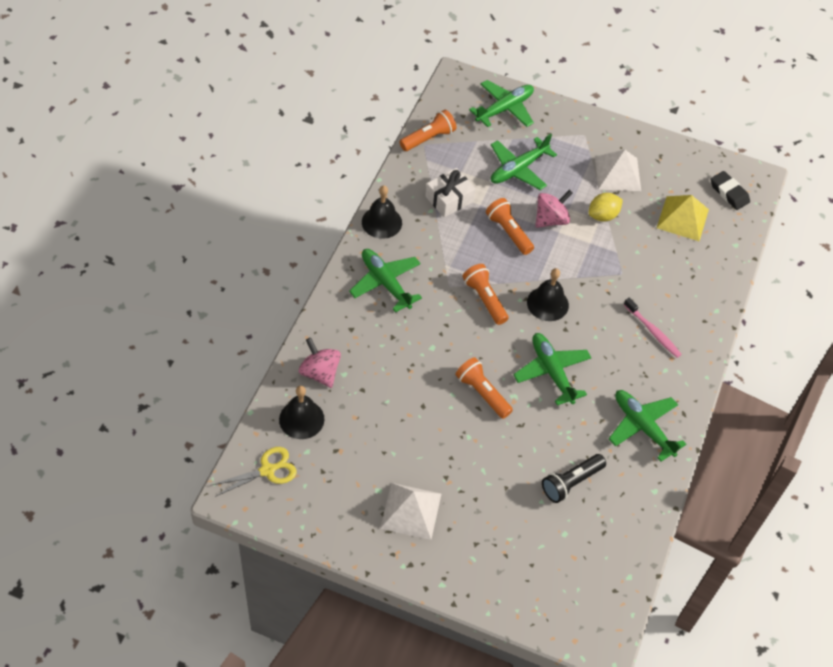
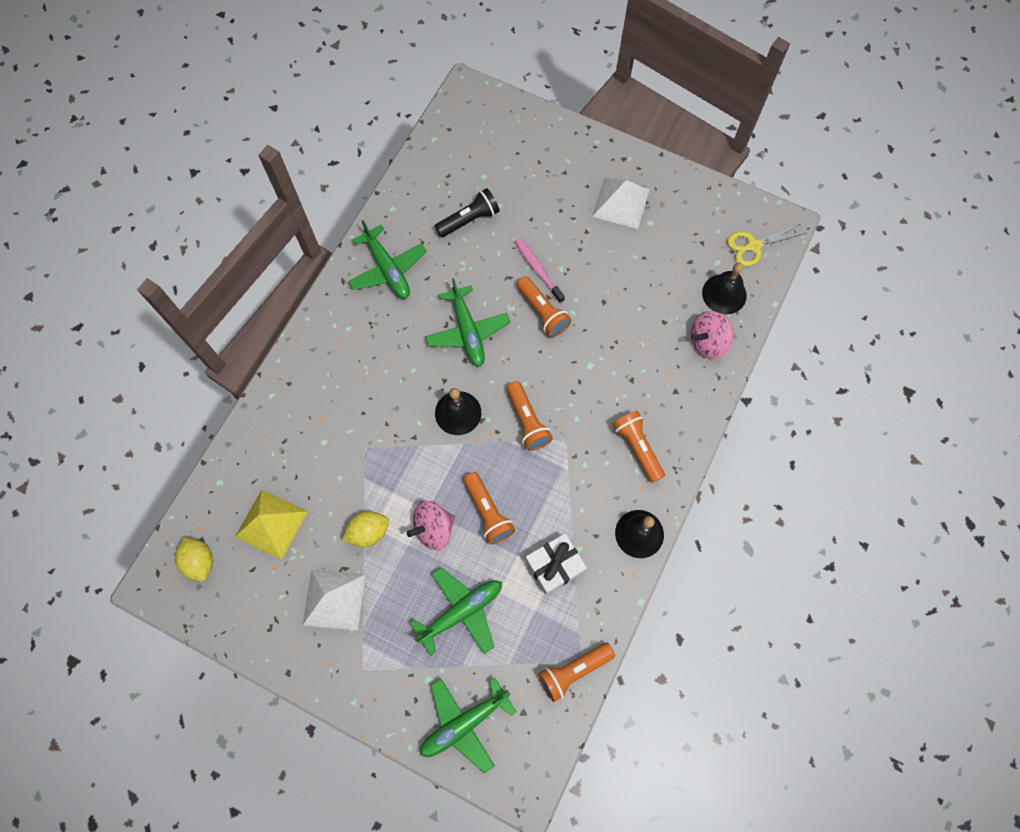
camera: 170 degrees left, 15 degrees up
(320, 373) = (707, 342): pink spinning top -> pink spinning top turned 90 degrees clockwise
(385, 283) = (637, 448): green plane -> orange flashlight
(653, 332) = (349, 372): pink toothbrush -> pink toothbrush (538, 270)
(729, 193) = (200, 561): black eraser -> yellow lemon

